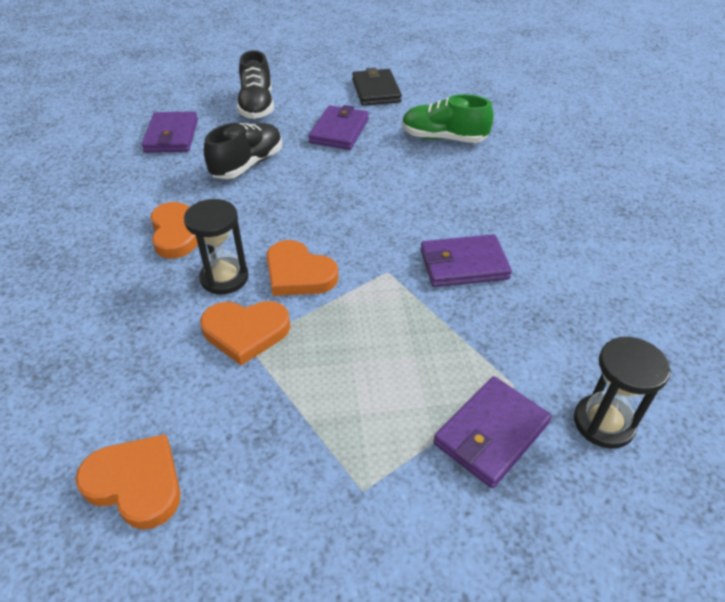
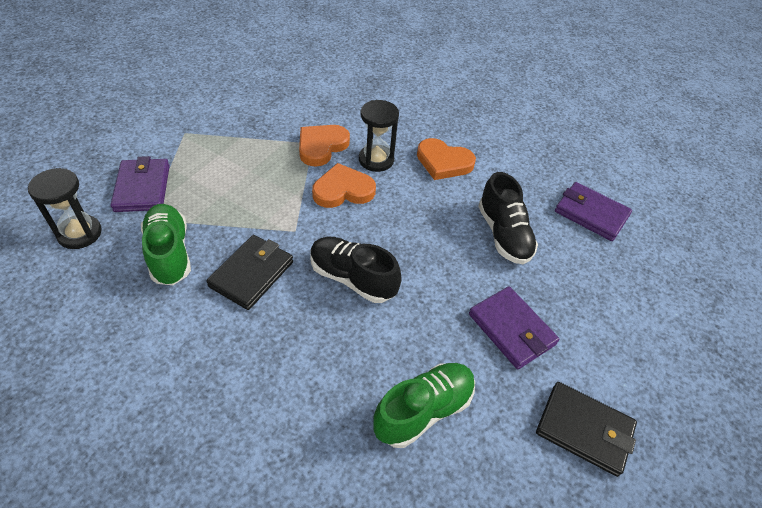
camera: 125 degrees right, 5 degrees up
(136, 483) = (277, 82): orange heart -> none
(257, 106) = (614, 297): black shoe -> black shoe (352, 278)
(463, 264) = (252, 274): purple wallet -> black wallet
(520, 331) = (169, 253): none -> green shoe

